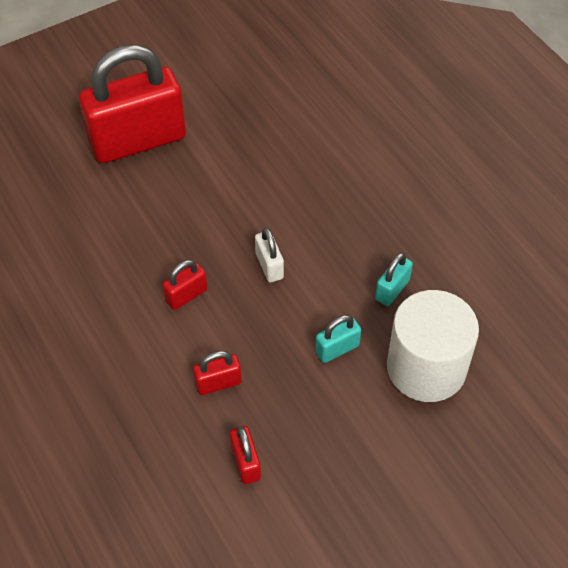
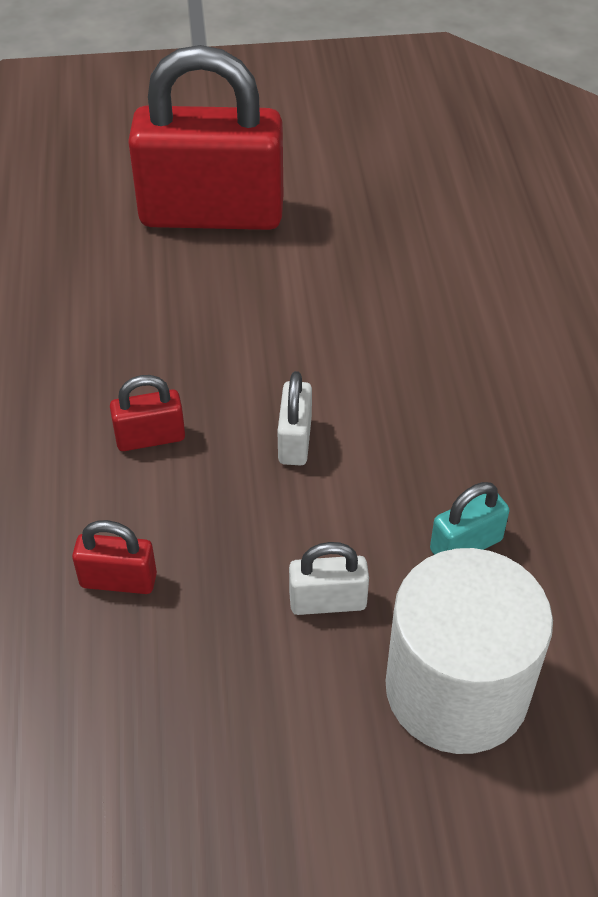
camera: 25 degrees right, 5 degrees down
(245, 463) = (85, 718): red padlock -> none
(337, 349) = (327, 601): turquoise padlock -> white padlock

